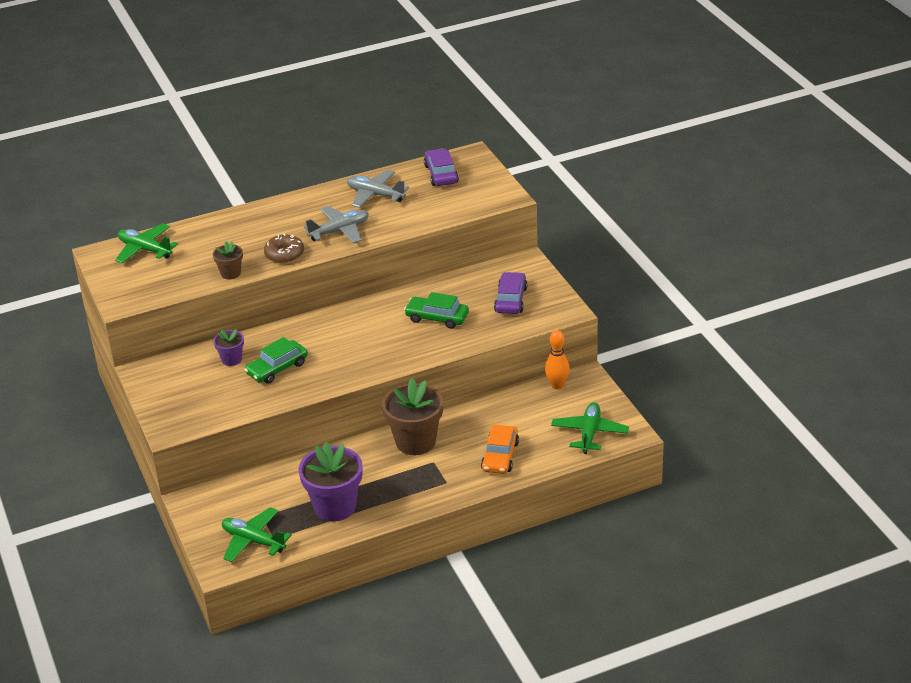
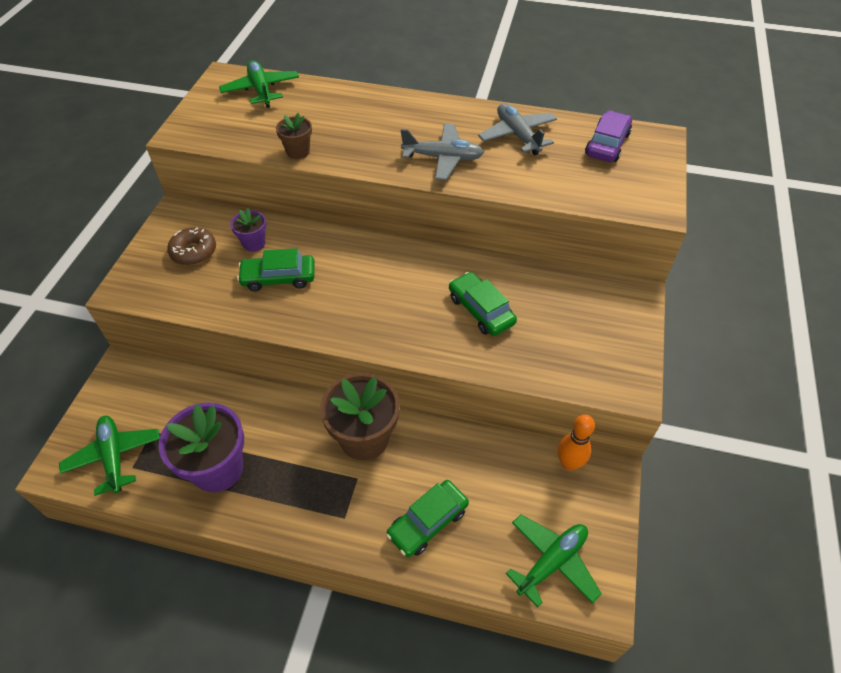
camera: 35 degrees right, 15 degrees up
(284, 254) = (366, 157): brown donut -> brown donut (194, 252)
(500, 456) = (428, 522): orange car -> green car
(511, 300) = (578, 334): purple car -> none

